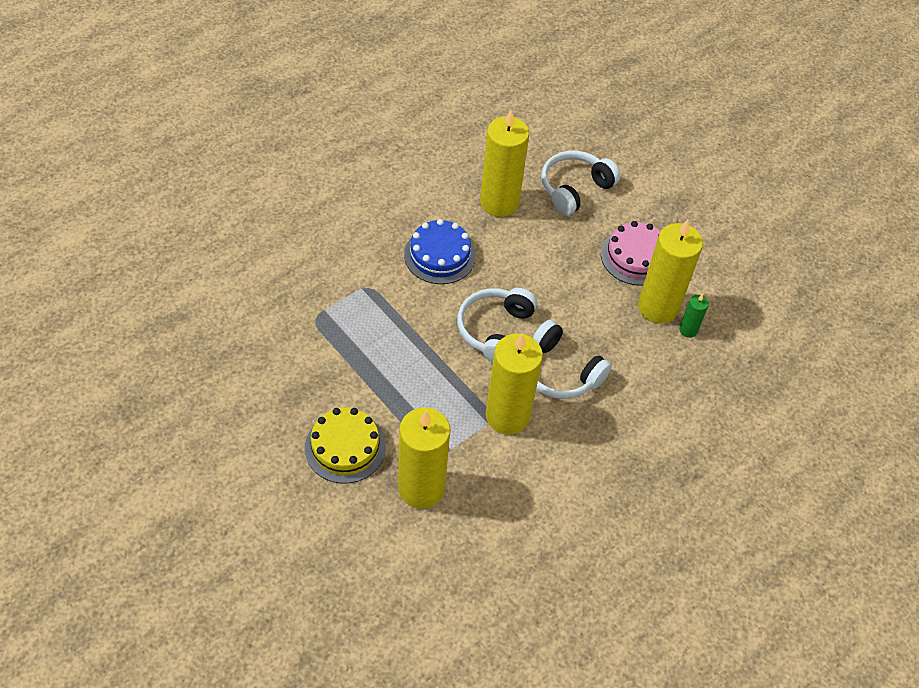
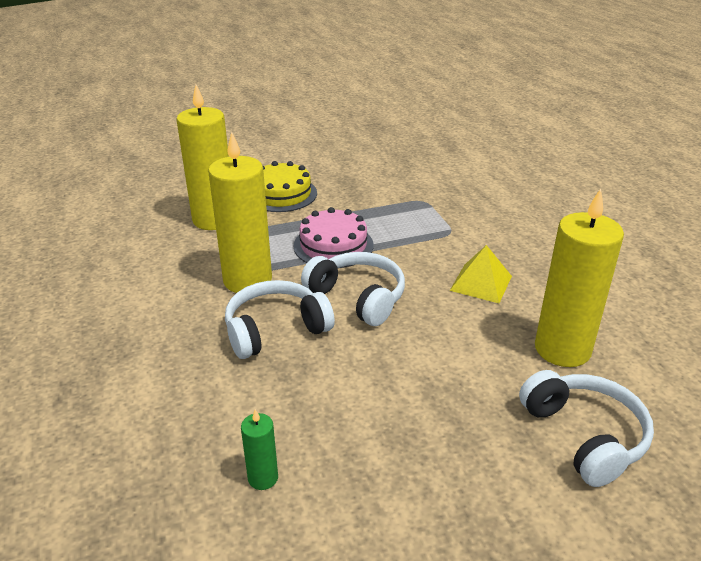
camera: 115 degrees right, 20 degrees down
(440, 255) = (481, 283): blue cake -> yellow pyramid
(636, 257) = (425, 465): pink cake -> pink cake (333, 245)
(658, 307) = (321, 456): yellow candle -> none

